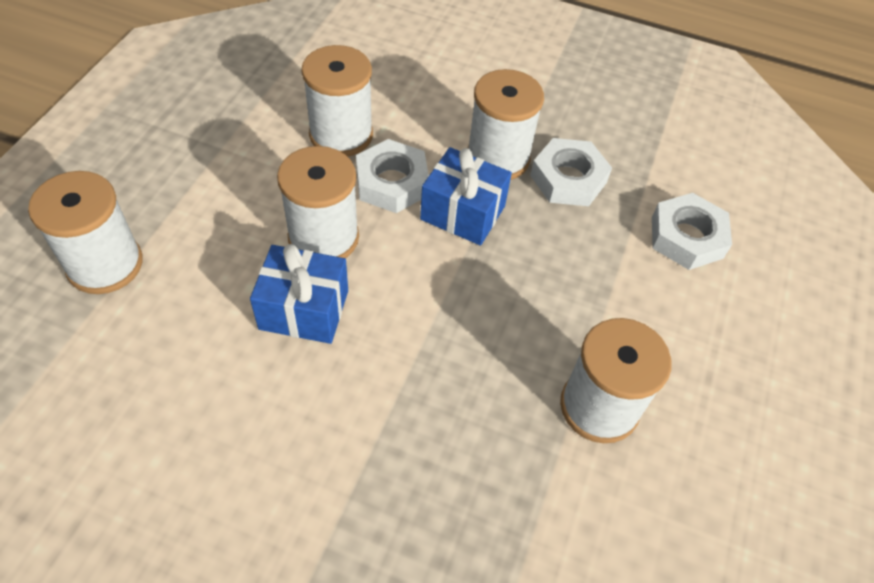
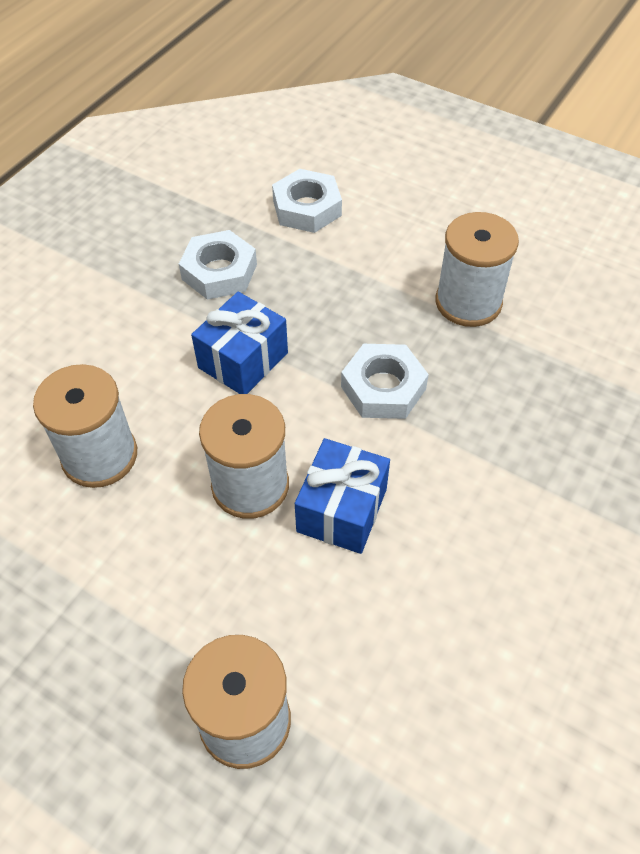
camera: 75 degrees left, 0 degrees up
(392, 183) = (187, 415): white nut -> white nut (383, 387)
(498, 158) = (176, 320): white spool -> none

